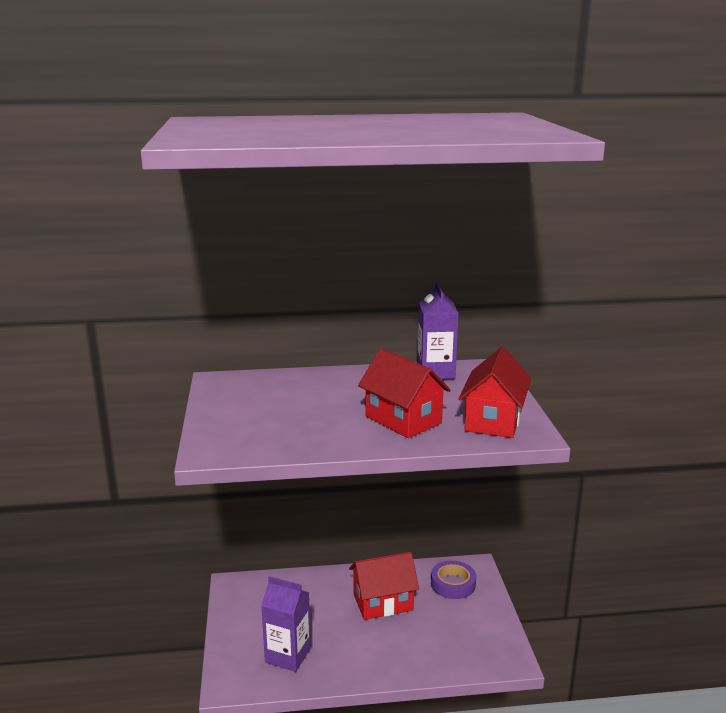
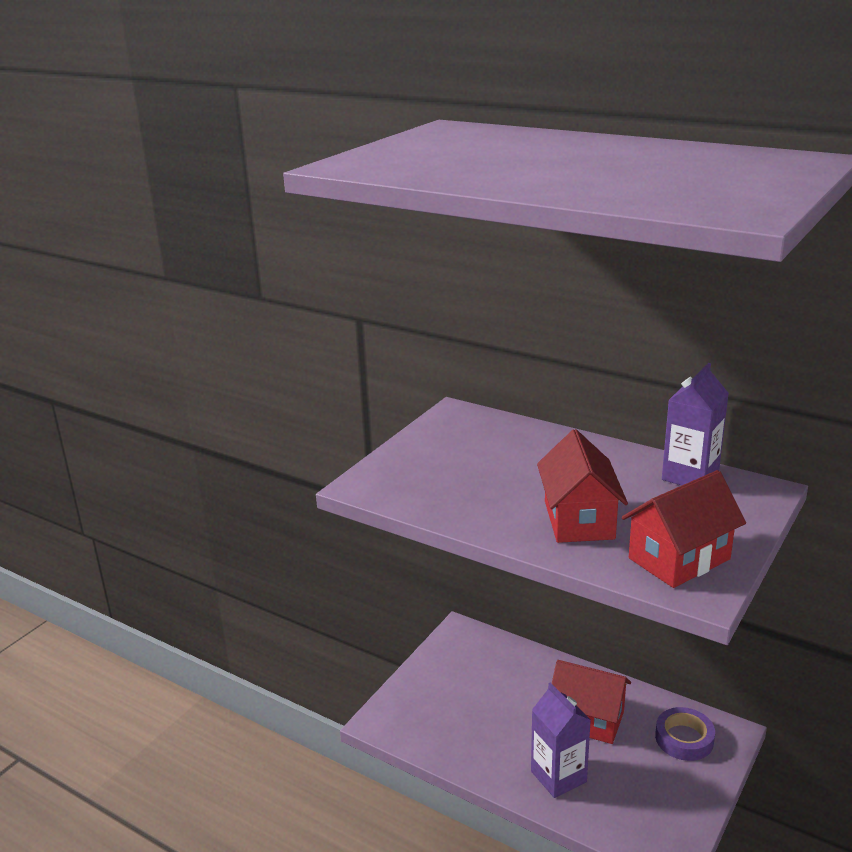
camera: 40 degrees right, 5 degrees up
(288, 655) = (450, 724): purple carton -> purple carton (558, 776)

